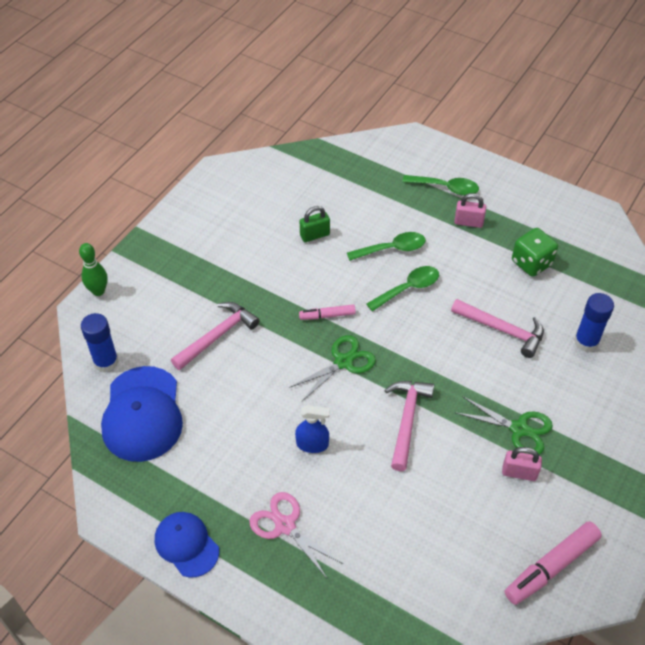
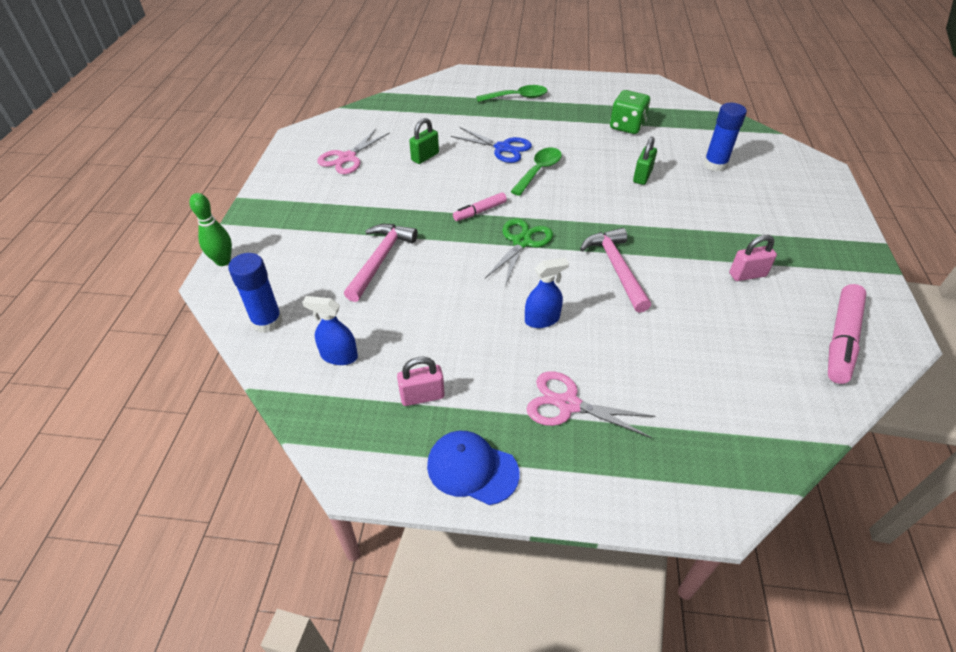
camera: 25 degrees left, 5 degrees down
(142, 414) = (339, 356): blue cap -> blue spray bottle
(246, 213) = (347, 158): none -> pink scissors
(392, 249) = (503, 148): green spoon -> blue scissors
(468, 222) = (554, 114): pink padlock -> pink padlock (422, 396)
(502, 330) = (642, 176): pink hammer -> green padlock
(519, 429) = (718, 242): green scissors -> none

